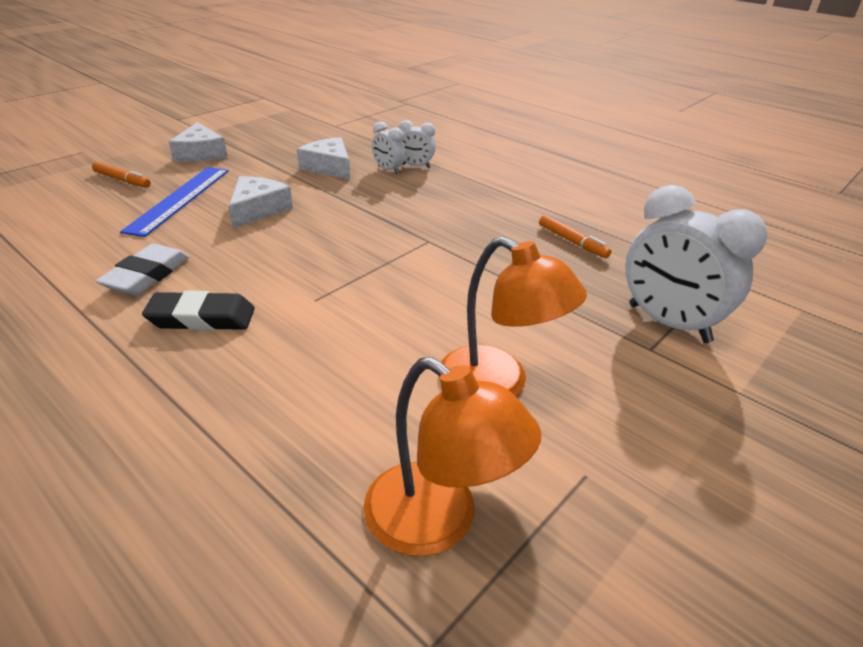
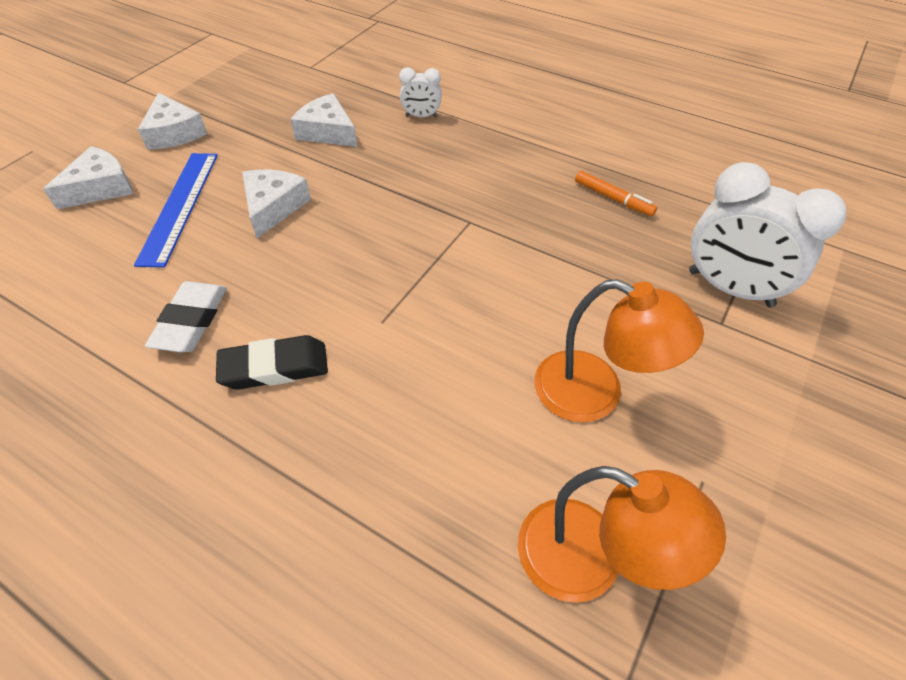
camera: 10 degrees left, 15 degrees up
(122, 180) = (101, 188): orange marker -> white cheese
(388, 170) = (394, 126): white clock -> none

